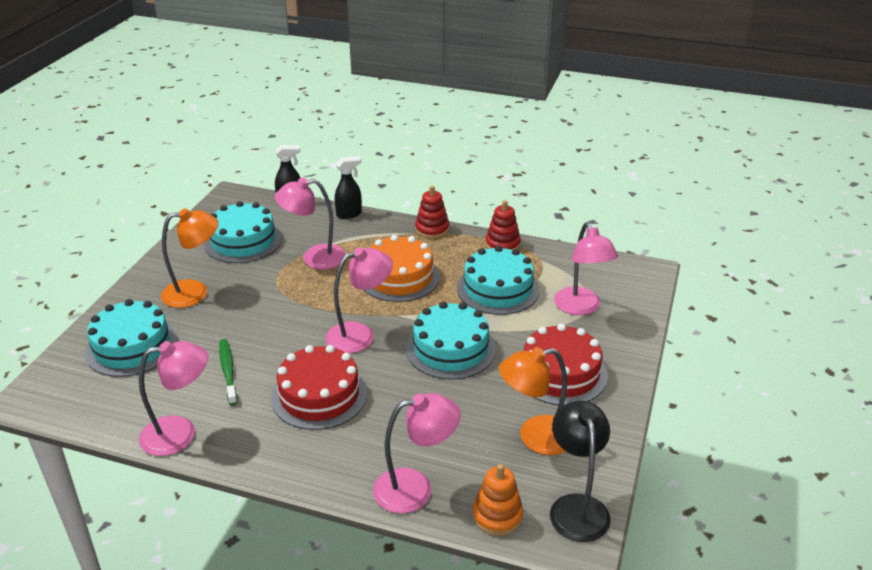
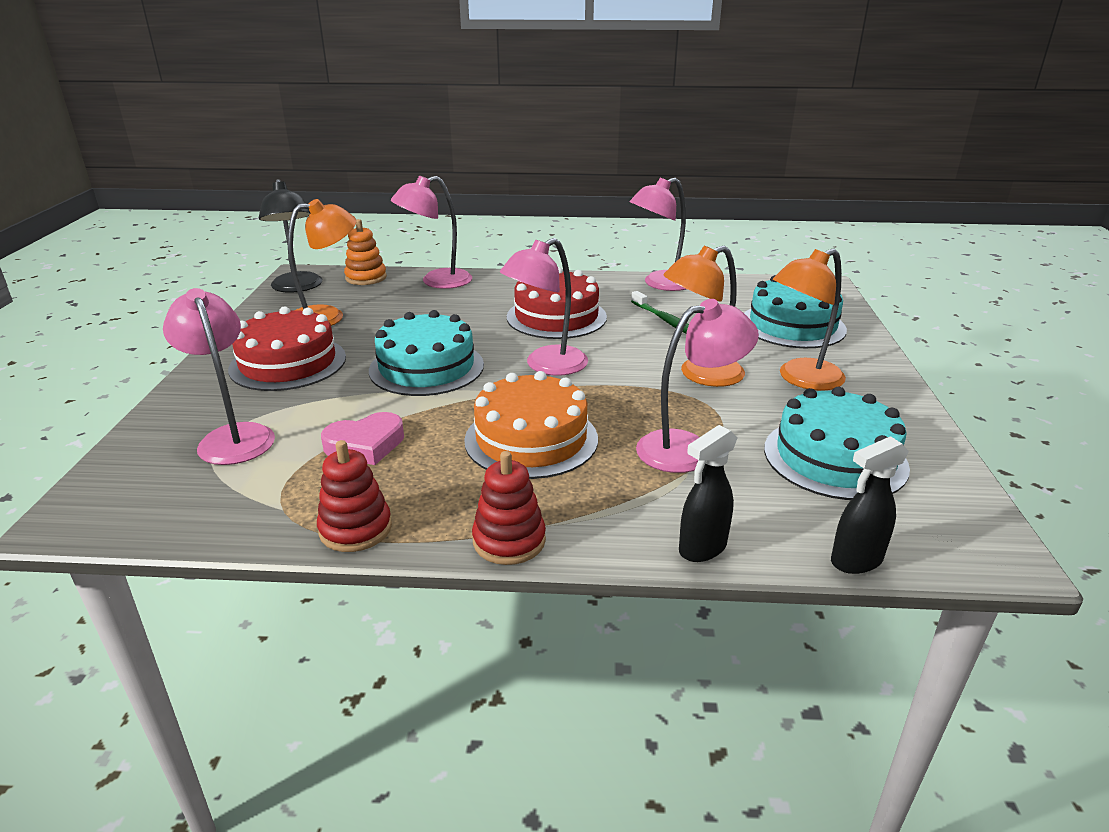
camera: 165 degrees right, 5 degrees down
(257, 307) = (700, 375): none -> orange lamp
(498, 289) = (365, 445): turquoise cake -> pink heart

